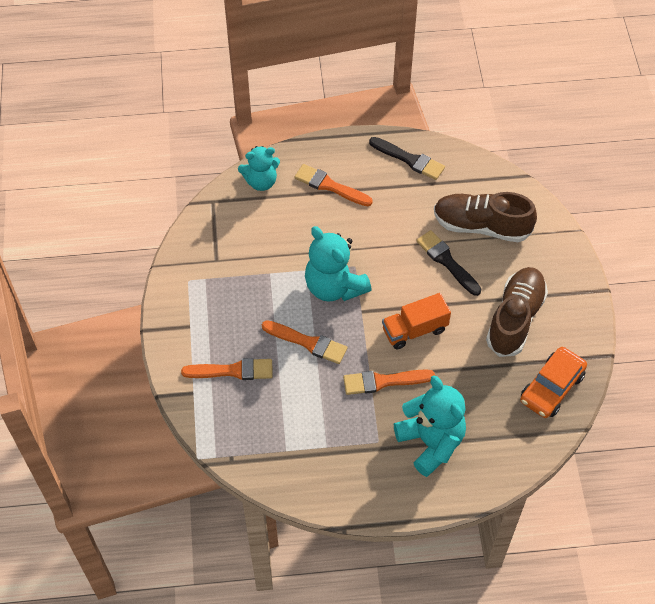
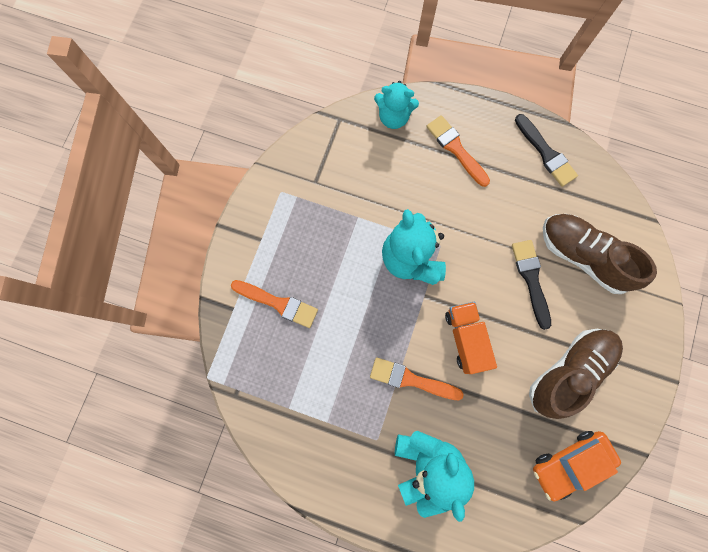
camera: 25 degrees right, 20 degrees up
(308, 342) = (359, 306): orange brush -> none
(414, 330) = (465, 338): orange truck -> orange truck turned 75 degrees clockwise

